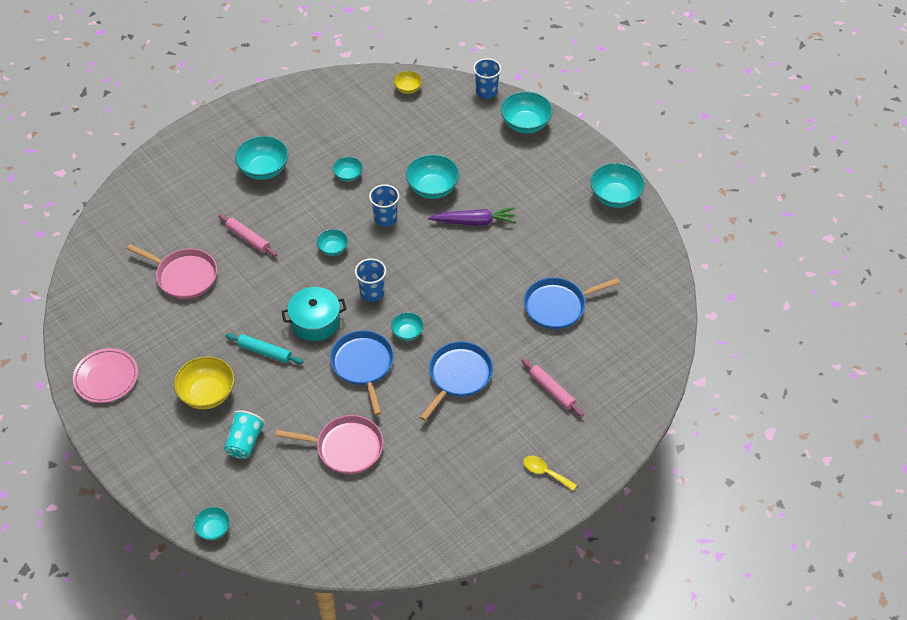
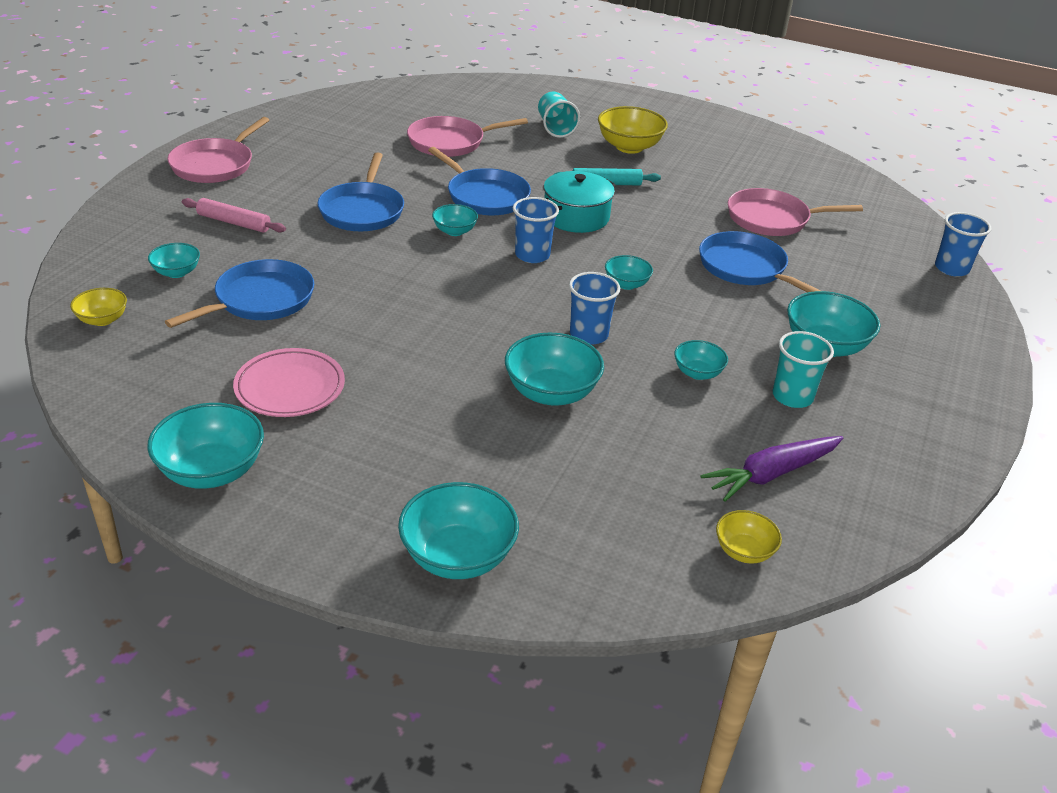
camera: 150 degrees right, 15 degrees down
(106, 378) = (740, 138): pink plate -> pink plate (290, 388)
(213, 529) = (527, 84): turquoise bowl -> turquoise bowl (176, 272)
(248, 238) = (745, 268): pink rolling pin -> blue pan
(314, 147) = (792, 397): none -> turquoise cup
(474, 222) = (450, 366): purple carrot -> purple carrot (772, 474)
(486, 91) = (585, 602): blue cup -> blue cup (951, 268)
(545, 472) = (215, 165): yellow spoon -> pink pan
(652, 318) = (102, 320): none -> yellow bowl

